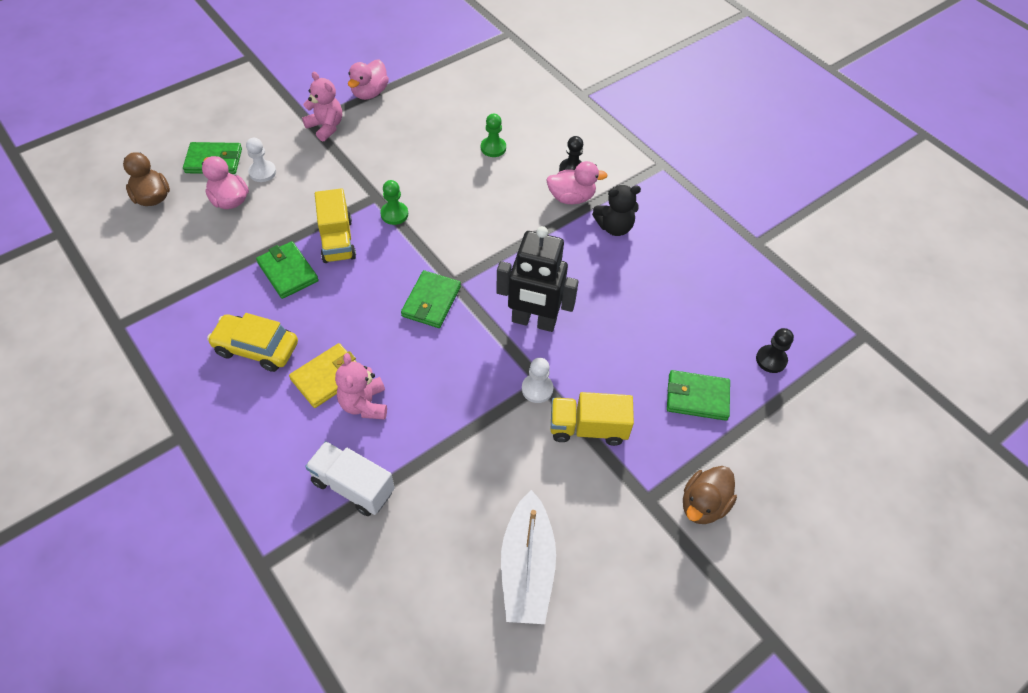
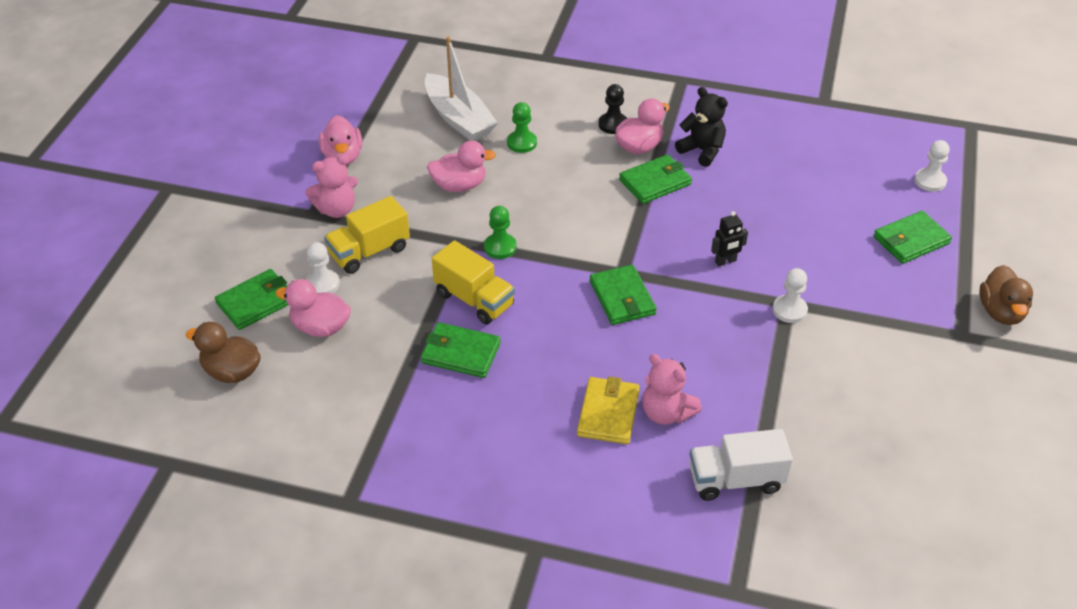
camera: 35 degrees left, 10 degrees down
(256, 348) = (513, 432): yellow car -> none
(326, 127) = (336, 209): pink teddy bear -> pink teddy bear turned 150 degrees clockwise
(418, 155) = (459, 185): none -> pink duck
(527, 567) = (936, 441): white boat -> white boat (459, 118)
(533, 321) = (725, 261): black robot -> black robot, size x0.44
(552, 231) = (655, 182): none -> green wallet
(588, 428) = (861, 313): yellow truck -> yellow truck (369, 252)
(614, 227) = (702, 150): black teddy bear -> black teddy bear turned 90 degrees counterclockwise
(771, 360) = (930, 181): black pawn -> white pawn

